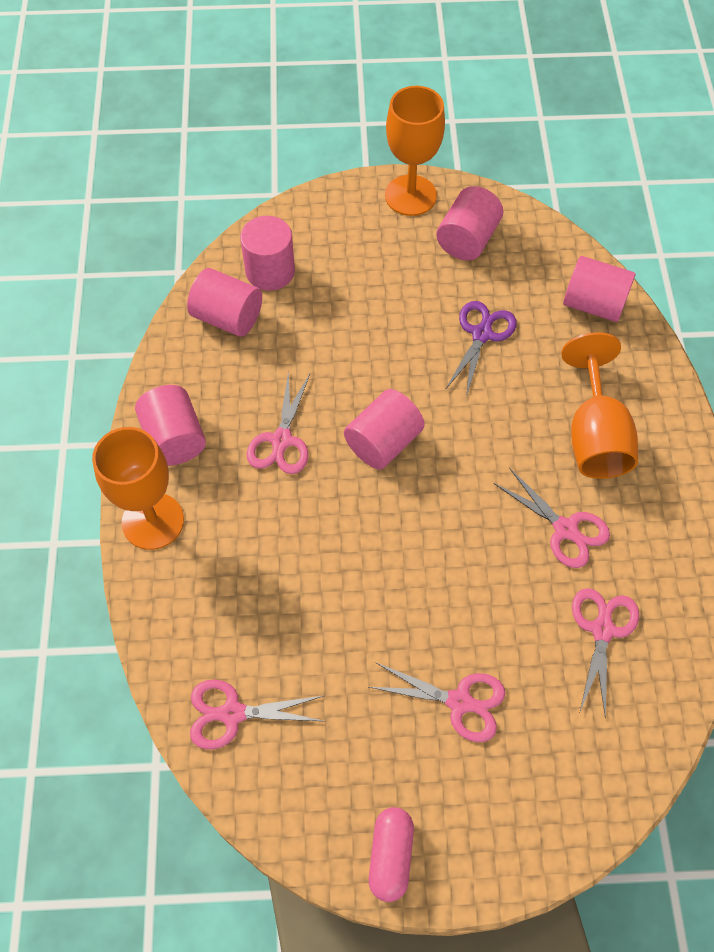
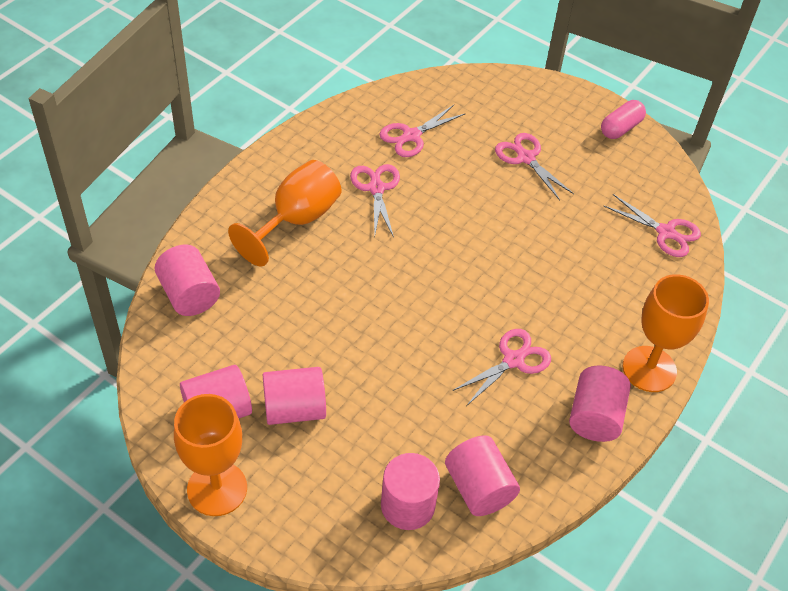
camera: 145 degrees left, 10 degrees down
(383, 442) = (441, 310): pink cylinder -> pink cylinder (294, 409)
(481, 334) = (293, 331): purple scissors -> none

